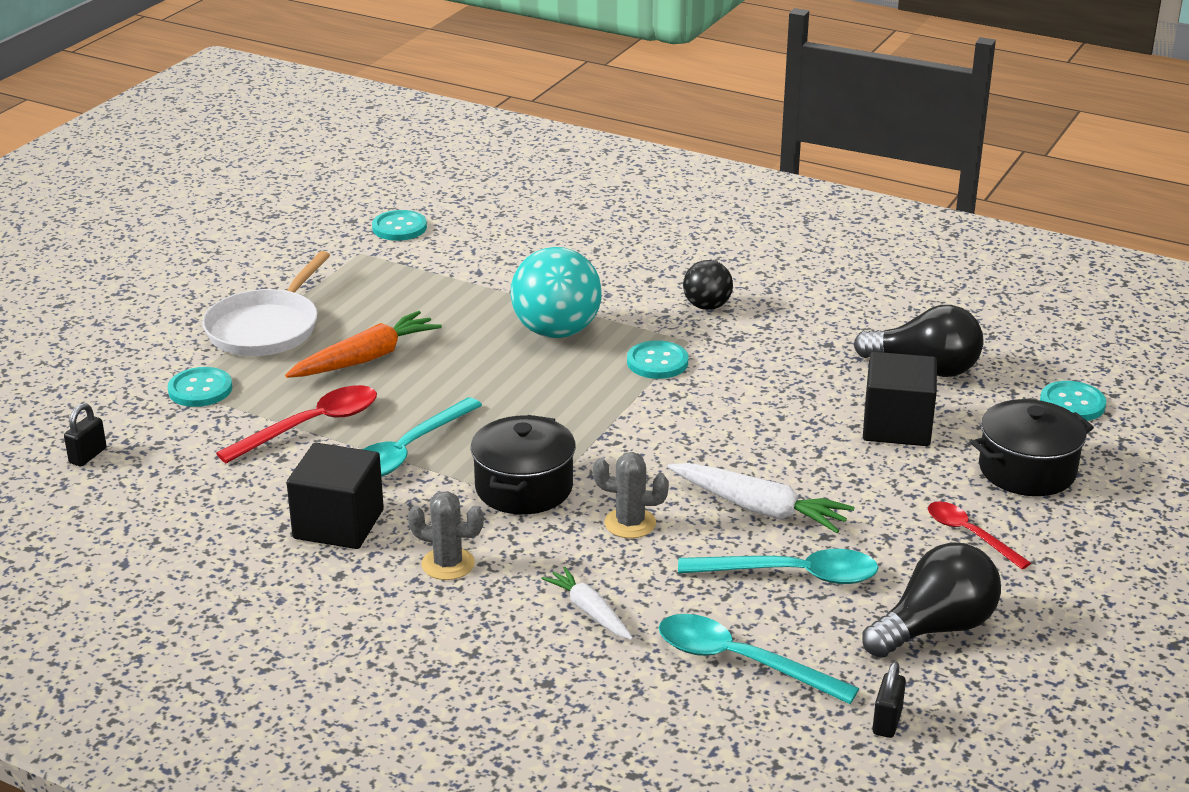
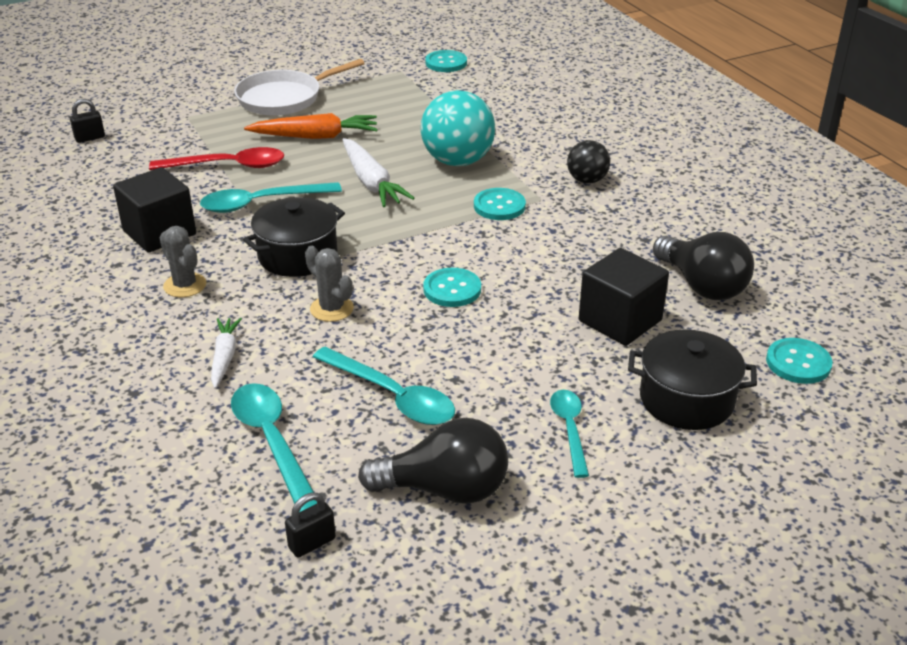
camera: 35 degrees right, 5 degrees up
(200, 389) = (198, 122): turquoise button -> turquoise button (452, 289)
(760, 509) = (434, 338): white carrot -> white carrot (371, 182)
(969, 535) = (569, 429): red spoon -> turquoise spoon

